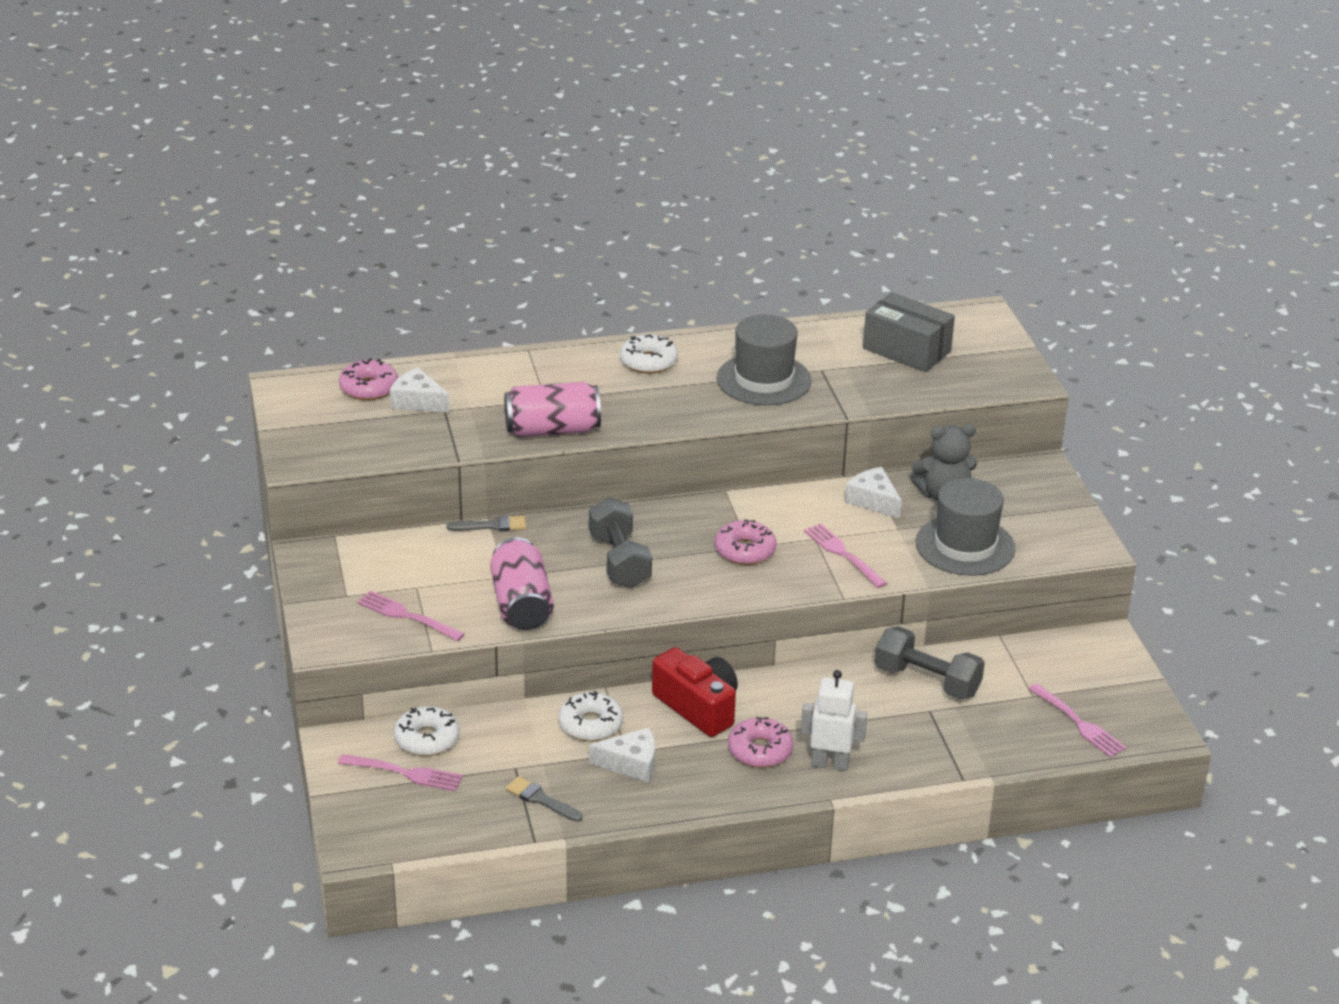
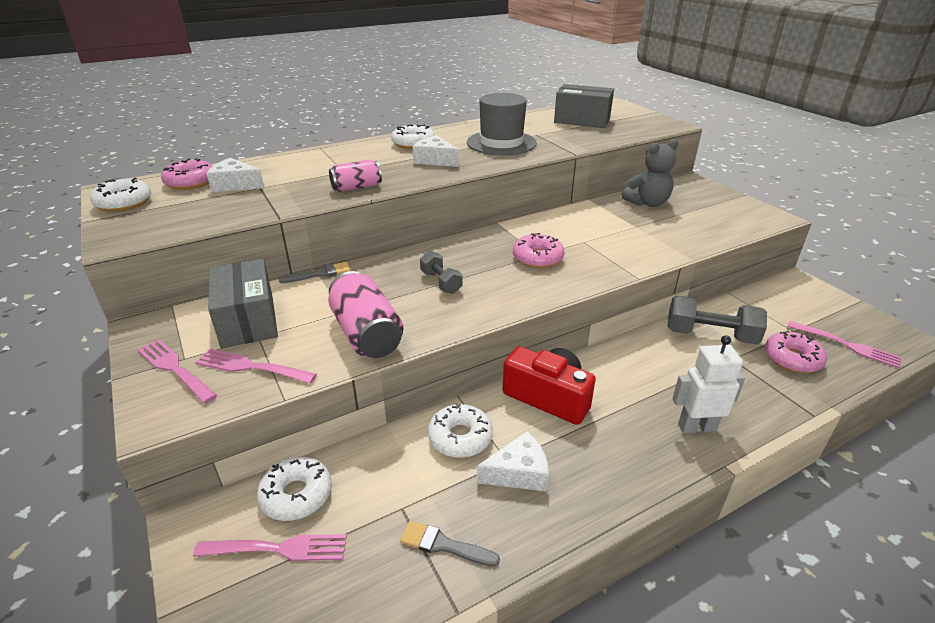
camera: 15 degrees left, 0 degrees up
(299, 410) = (124, 203): none -> white donut
(408, 567) = (248, 320): none -> grey box
(552, 430) = (356, 187): pink can -> pink can, size x0.61
(619, 561) = (441, 282): grey dumbbell -> grey dumbbell, size x0.59
(760, 750) = (628, 428): pink donut -> pink donut (792, 359)
(843, 554) = (613, 248): pink fork -> pink fork (175, 369)
(873, 501) = (604, 213): white cheese -> white cheese (435, 160)
(965, 546) = (692, 229): grey hat -> none

